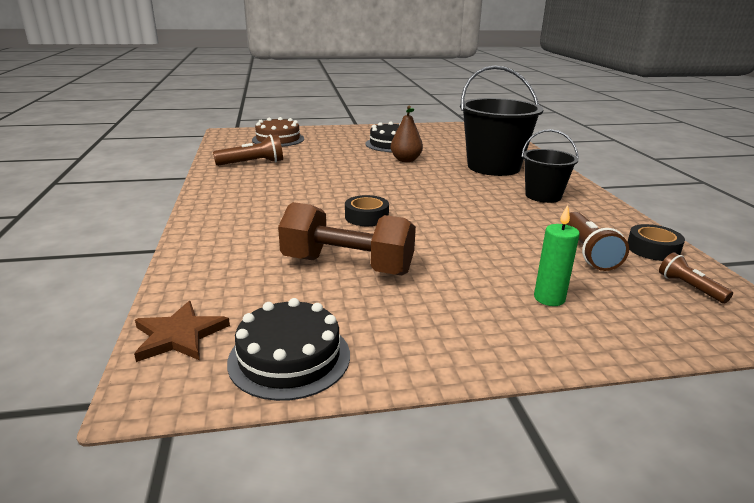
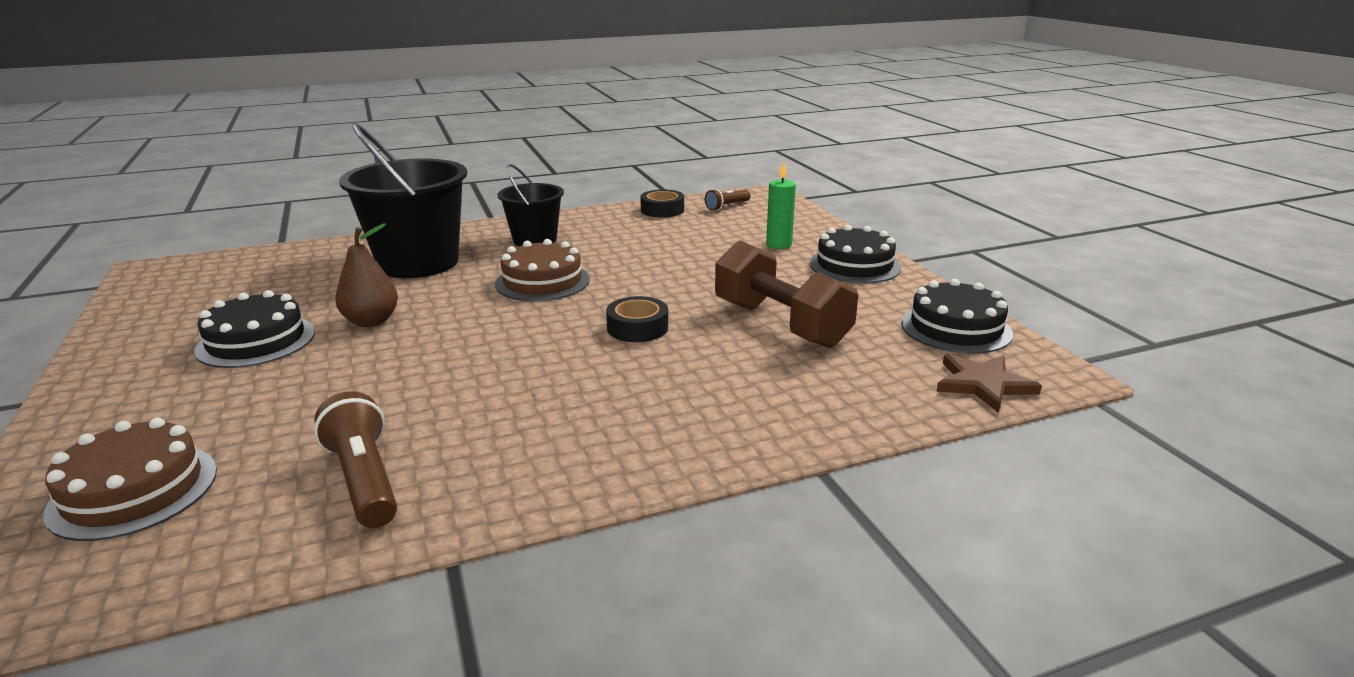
camera: 100 degrees left, 0 degrees up
(347, 266) = (780, 324): brown dumbbell -> brown dumbbell turned 45 degrees counterclockwise
(456, 195) = (542, 281): none -> brown cake
(482, 335) = (854, 265): none -> black cake
(588, 252) = (681, 229): brown flashlight -> none

